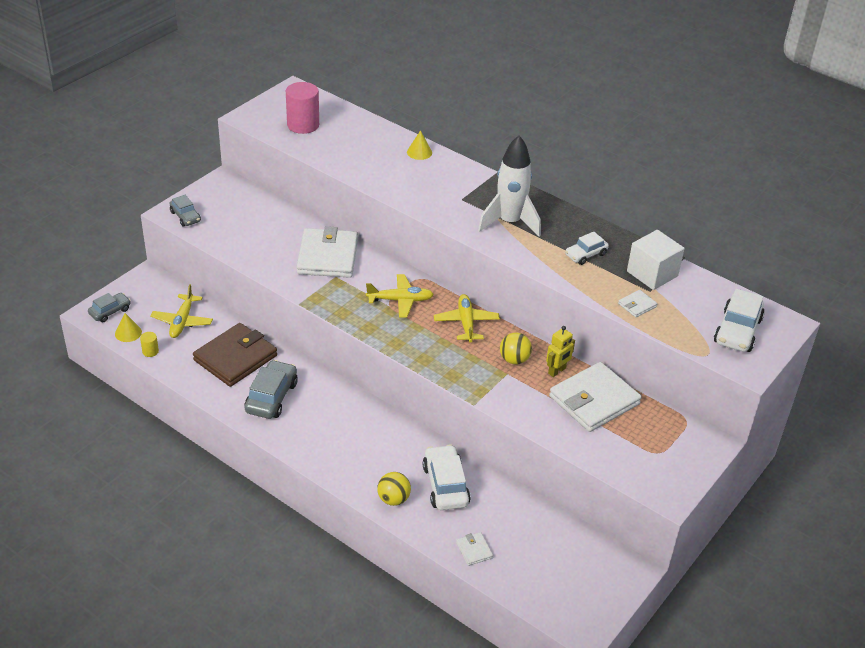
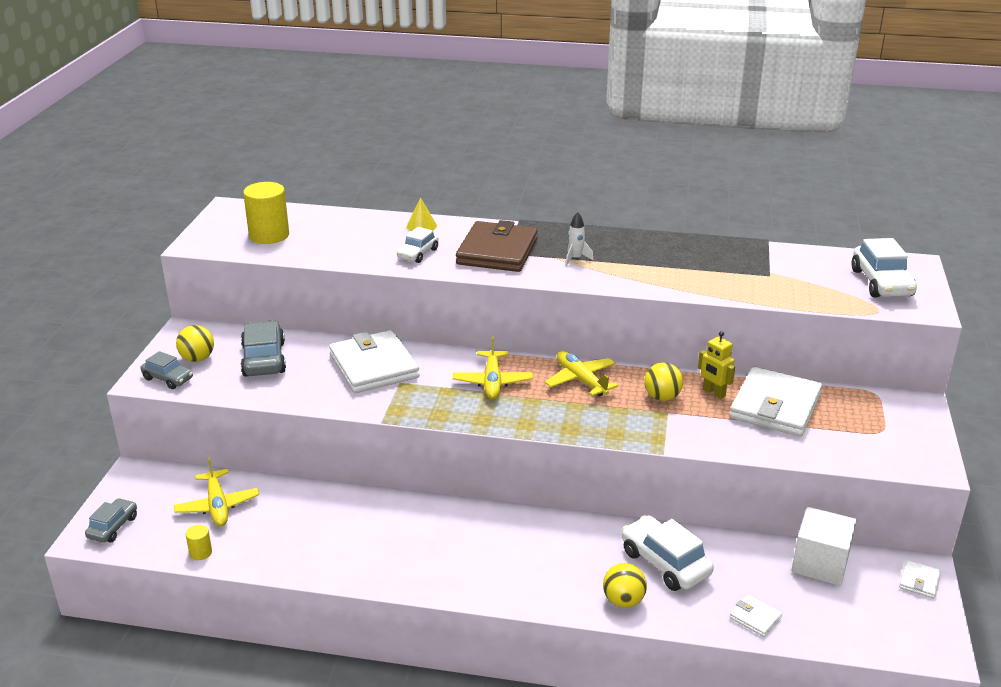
camera: 25 degrees left, 10 degrees down
(128, 333) = (155, 542): yellow cone -> none
(215, 207) = (197, 358): none -> yellow ball
(235, 358) = (315, 521): brown wallet -> brown wallet (497, 251)
(271, 397) = (393, 547): grey car -> grey car (264, 359)
(303, 125) = (269, 235): pink cylinder -> yellow cylinder
(400, 300) = (492, 382): yellow plane -> yellow plane turned 120 degrees clockwise
(509, 222) = (575, 259): white rocket -> white rocket, size x0.43
(557, 371) = (713, 393): yellow robot -> yellow robot turned 120 degrees clockwise
(585, 254) = (677, 264): white car -> white car (418, 254)
(637, 305) = (771, 290): white wallet -> white wallet (919, 581)
(652, 274) = (755, 261): white cube -> white cube (820, 564)

